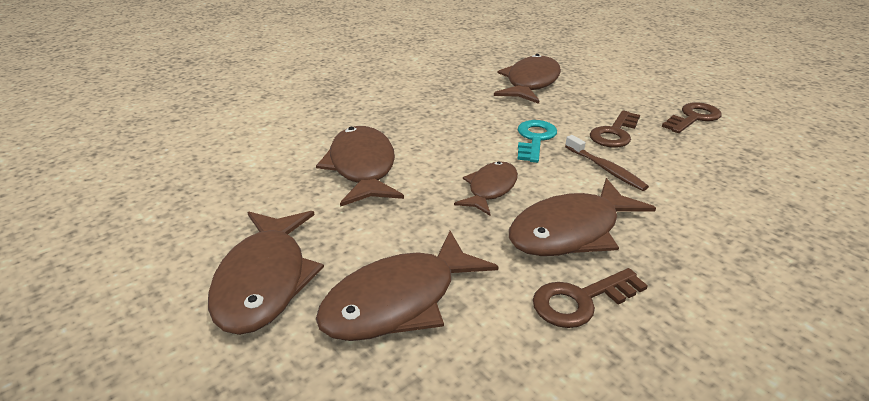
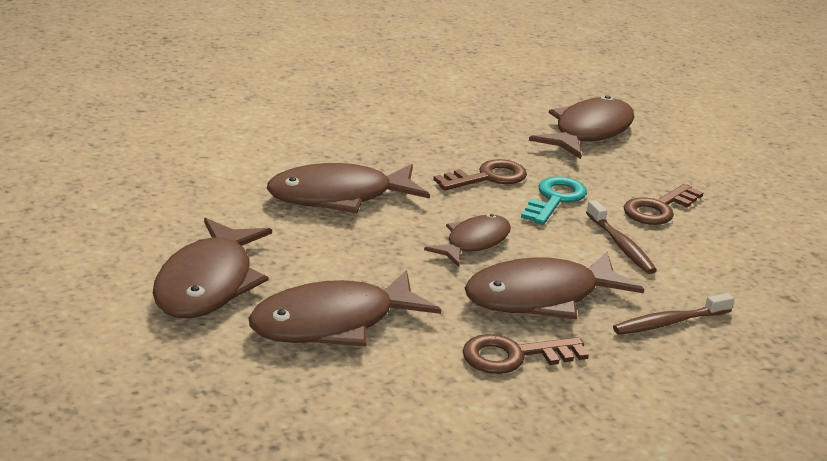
camera: 10 degrees right, 5 degrees down
(362, 167) = (339, 197): brown fish -> brown fish turned 105 degrees counterclockwise
(687, 234) = (669, 322): none -> brown toothbrush
(693, 118) = (774, 207): brown key -> brown key (487, 177)

